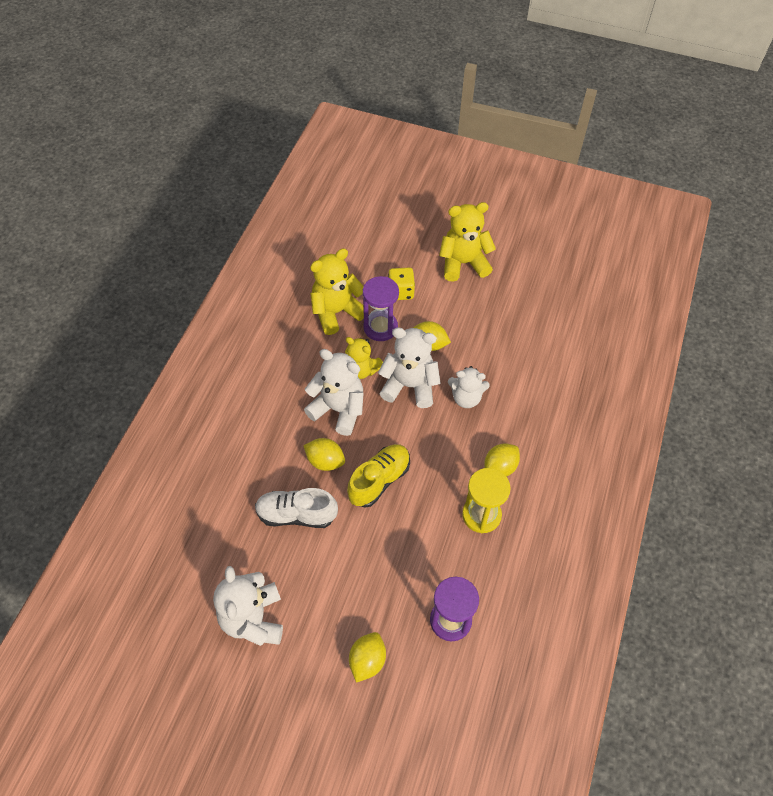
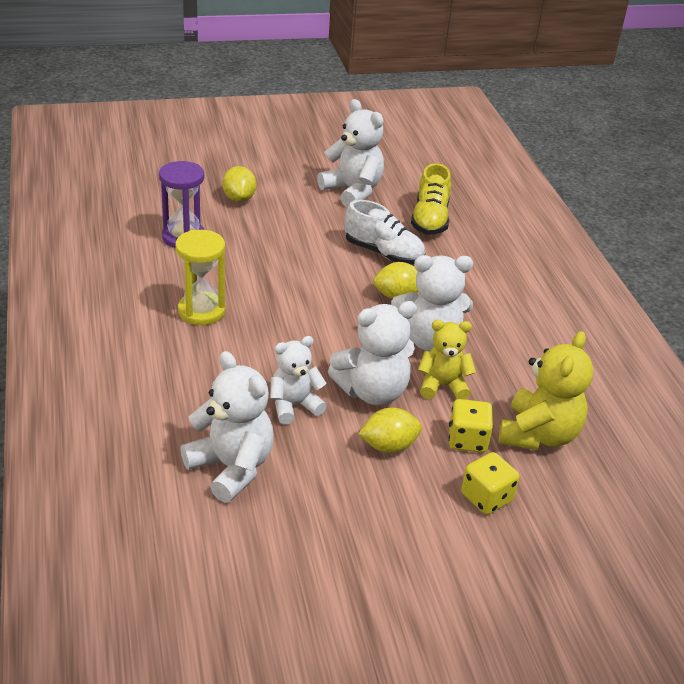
camera: 145 degrees right, 20 degrees down
(296, 514) = (383, 253): white shoe -> white shoe turned 60 degrees clockwise
(379, 480) = (329, 301): yellow shoe -> yellow shoe (430, 220)
(380, 327) = (467, 440): purple hourglass -> yellow dice
(463, 263) = (437, 586): yellow teddy bear -> none
(499, 467) = (207, 355): yellow lemon -> none
(529, 372) = (231, 467): none -> white teddy bear

